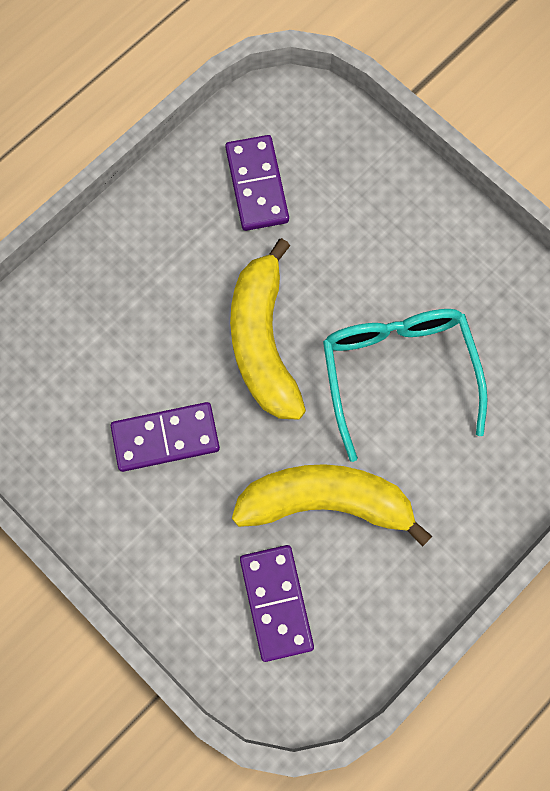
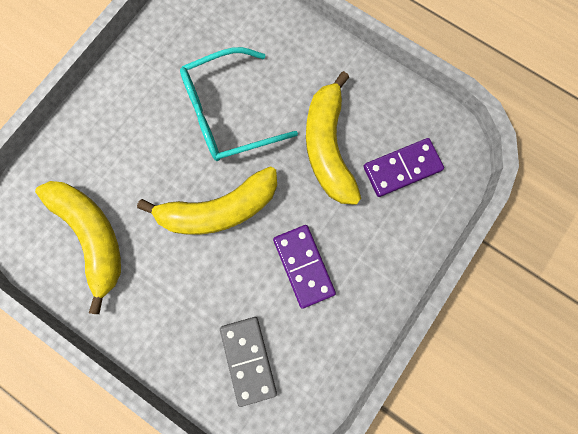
camera: 100 degrees left, 5 degrees up
(64, 350) = (248, 359): none -> grey domino
(256, 185) = (93, 236): purple domino -> yellow banana

